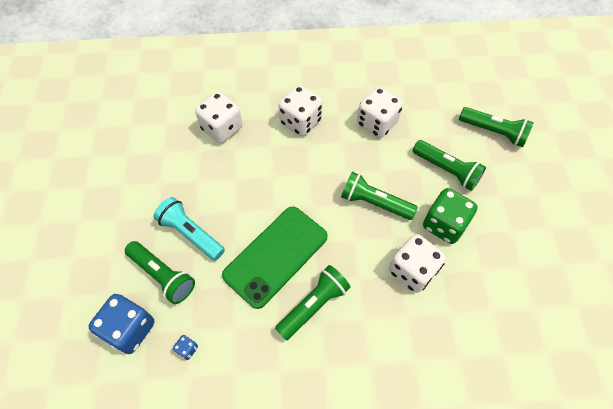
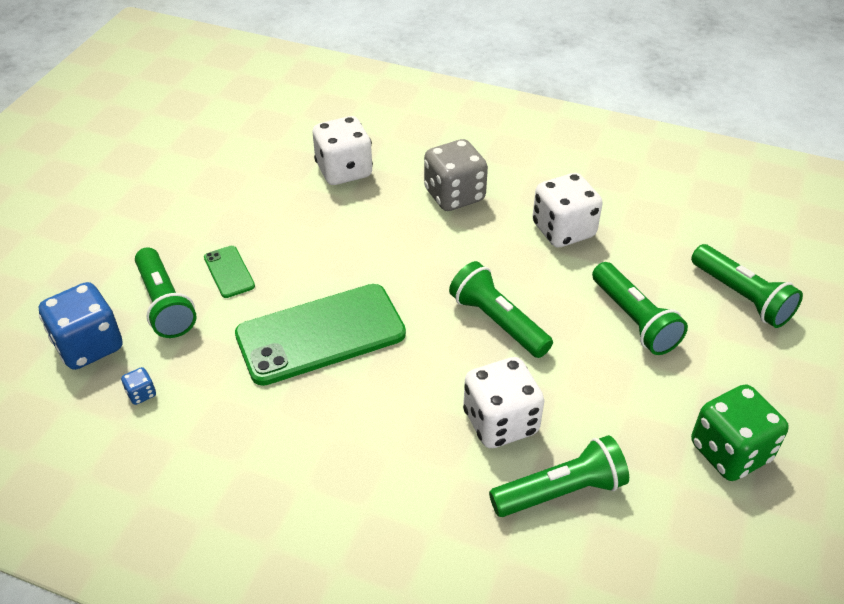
camera: 25 degrees right, 15 degrees down
(191, 234) = (229, 272): turquoise flashlight -> green phone
(300, 122) = (454, 195): white dice -> grey dice
(313, 305) = (333, 409): green flashlight -> green flashlight (560, 491)
(444, 225) = (586, 384): green dice -> green dice (730, 452)

